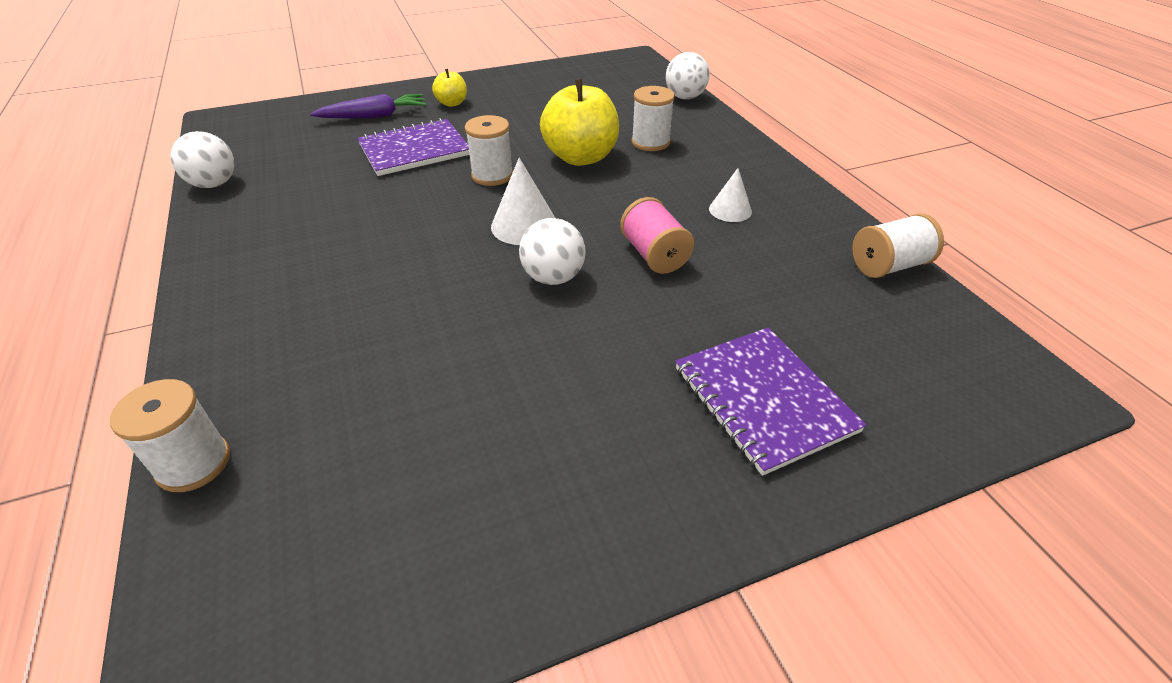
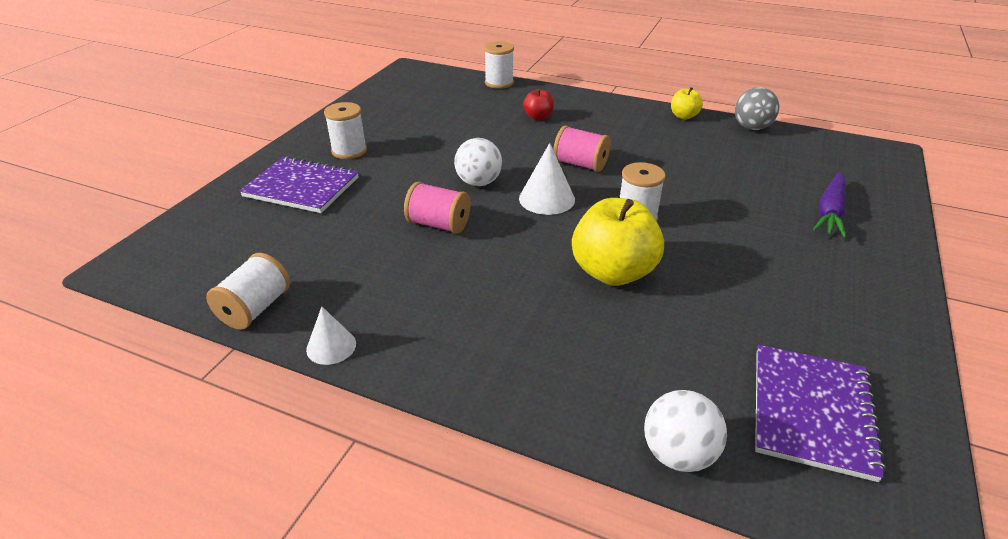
camera: 135 degrees right, 5 degrees down
(214, 184) = (751, 128): white ball -> grey ball
(322, 332) = (538, 117): none -> red apple
(414, 150) = (728, 205): purple notebook -> purple notebook (812, 412)
(428, 239) = (580, 164): none -> pink spool
(452, 103) = (828, 262): yellow apple -> yellow apple (683, 116)
(650, 142) = (590, 331): white spool -> white spool (349, 151)
(730, 210) = (425, 291): white cone -> white cone (331, 346)

